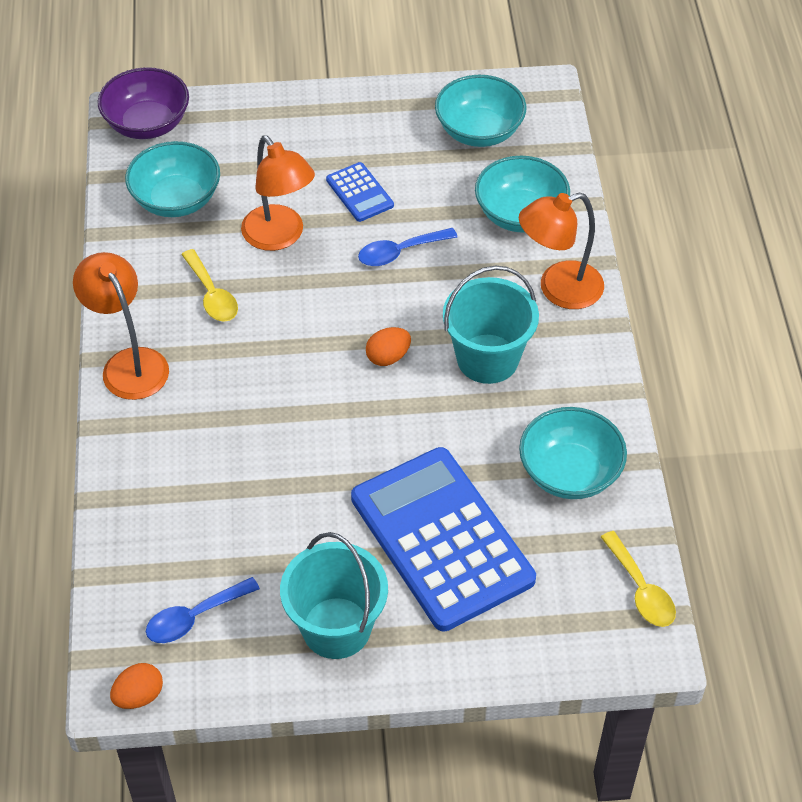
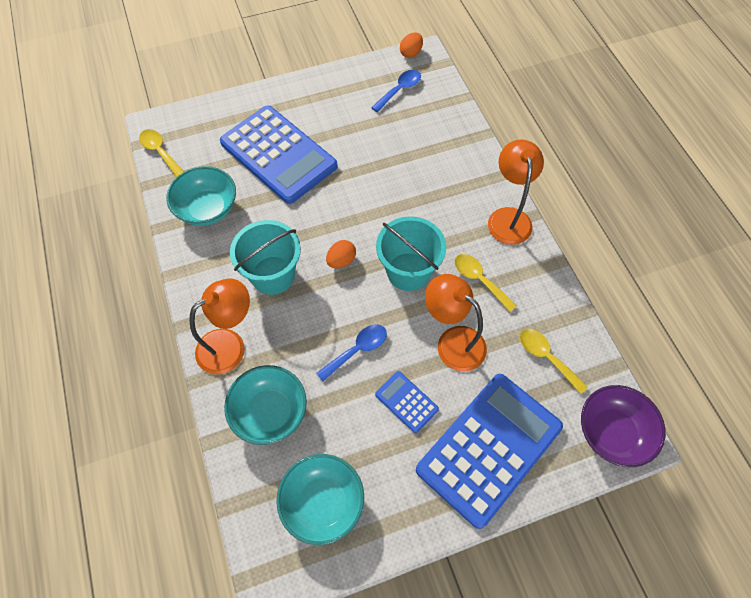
camera: 165 degrees right, 10 degrees up
(129, 363) = (508, 217): orange lamp -> orange lamp turned 135 degrees counterclockwise
(176, 200) = (546, 357): turquoise bowl -> yellow spoon
(286, 137) = (489, 448): none -> blue calculator
(336, 628) = (324, 100): turquoise bucket -> turquoise bucket (408, 271)

